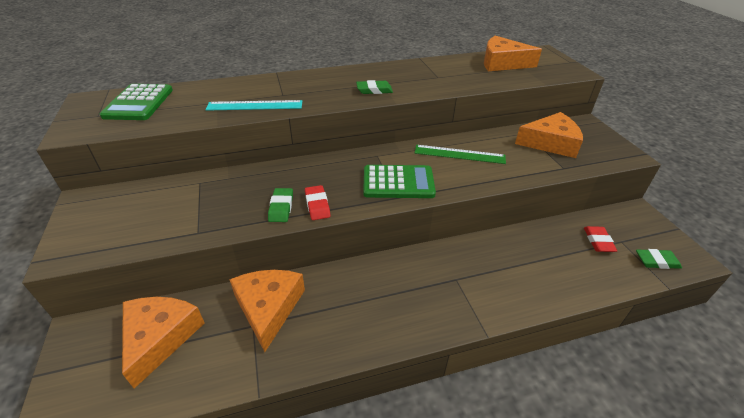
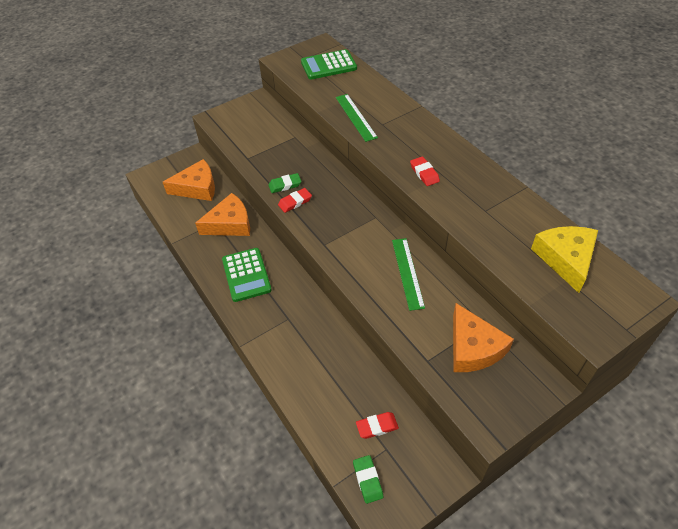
camera: 75 degrees right, 10 degrees up
(255, 105) = (355, 117): turquoise ruler -> green ruler
(374, 90) = (424, 173): green eraser -> red eraser
(398, 182) = (342, 239): green calculator -> green calculator (246, 275)
(502, 63) = (565, 259): orange cheese -> yellow cheese

